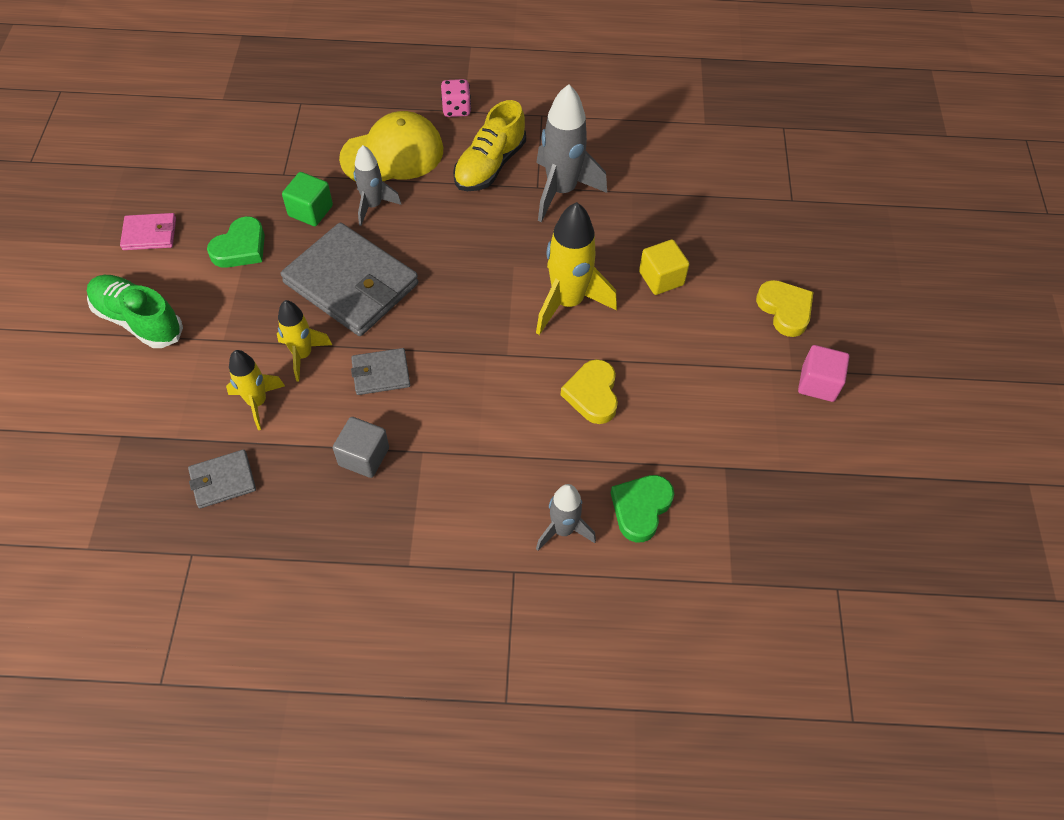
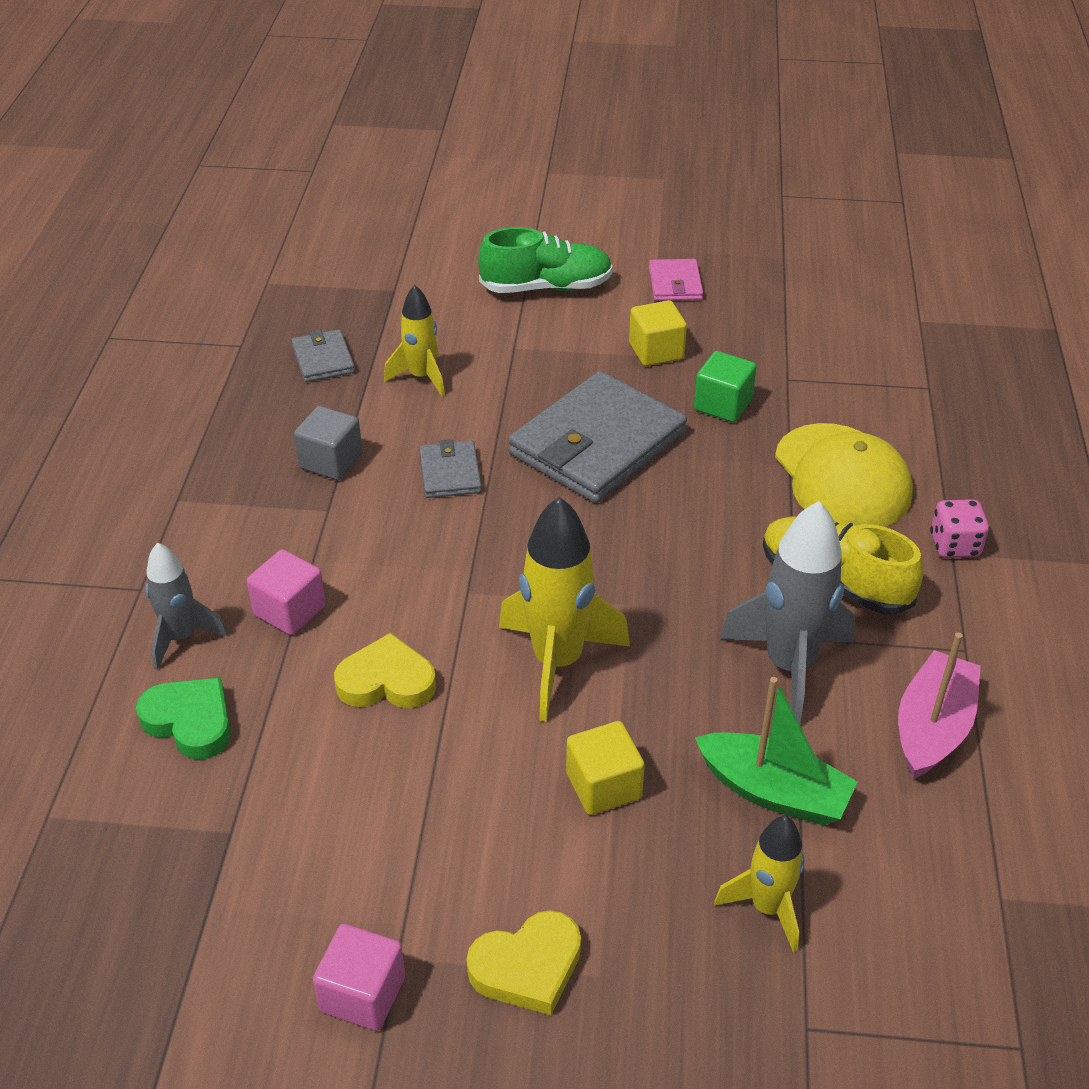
camera: 95 degrees right, 15 degrees down
(138, 320) = (546, 287): green shoe -> green shoe turned 45 degrees clockwise
(240, 248) = (656, 351): green heart -> yellow cube
(303, 355) = (485, 408): yellow rocket -> yellow rocket (767, 908)
(373, 206) = (737, 460): grey rocket -> none
(531, 462) = (290, 610): none -> pink cube
(600, 135) = (932, 727): none -> pink boat
(654, 203) = (773, 792): none -> green boat

